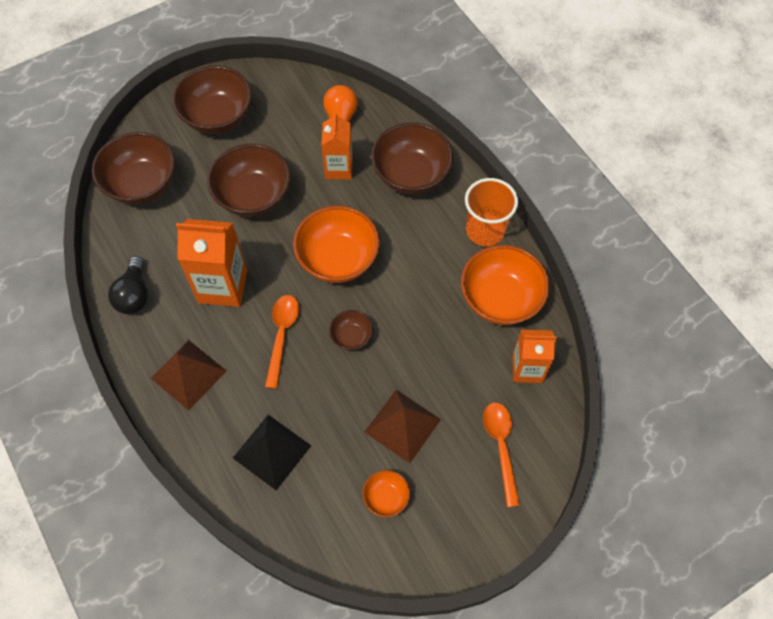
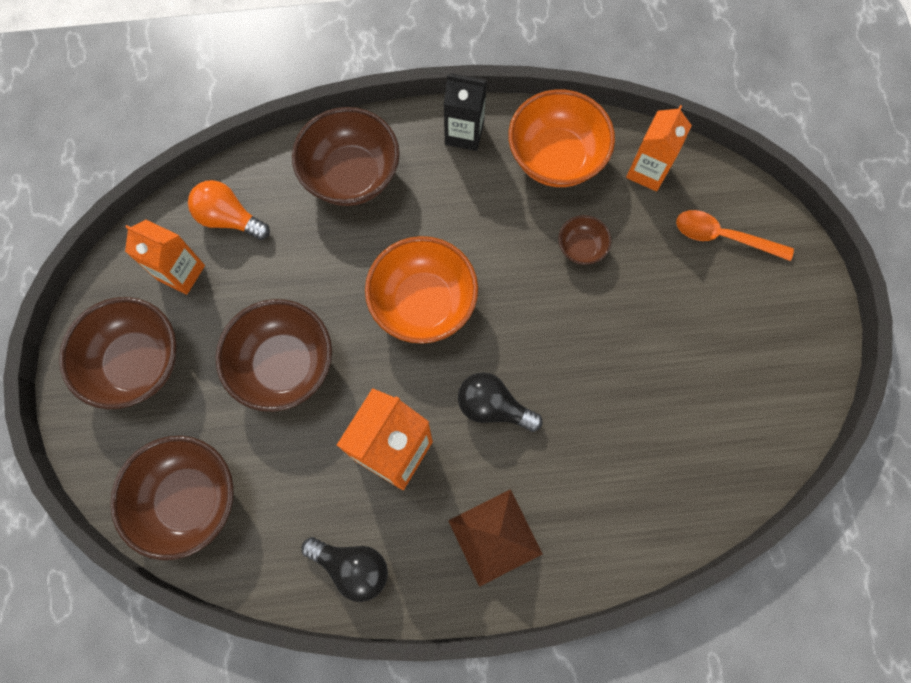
camera: 65 degrees left, 10 degrees up
(272, 451) = (634, 475): black pyramid -> none
(282, 335) = (493, 407): orange spoon -> black light bulb
(339, 168) = (298, 250): orange carton -> orange carton (181, 273)
(351, 336) = (530, 330): brown bowl -> brown bowl (581, 248)
(386, 497) = (734, 375): orange bowl -> none
(402, 425) = (659, 322): brown pyramid -> none
(485, 230) = (464, 133): orange cup -> black carton

